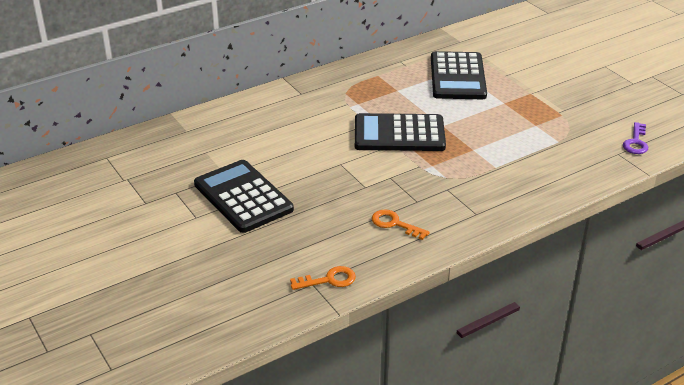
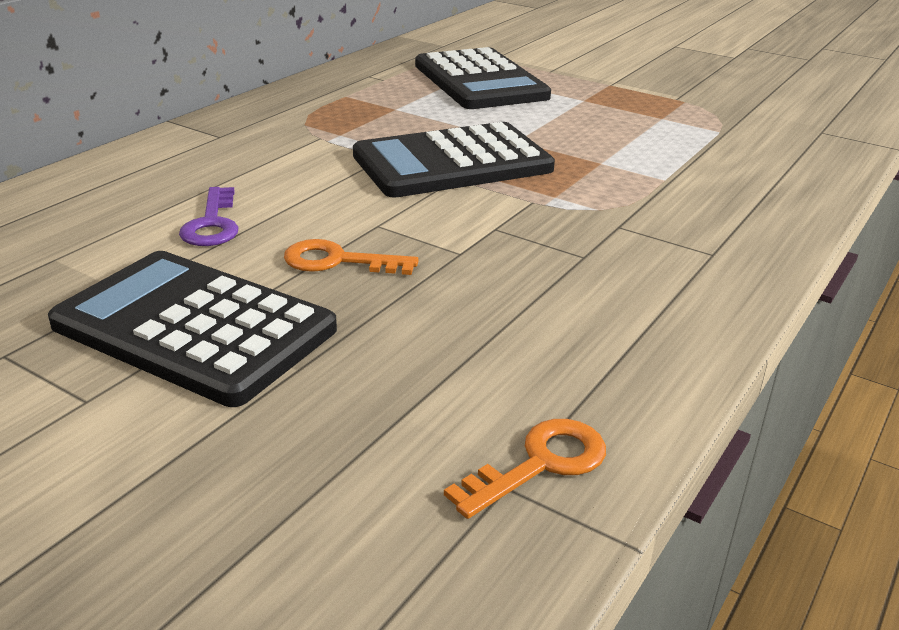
camera: 25 degrees left, 5 degrees down
(395, 224) = (580, 305): orange key -> orange key (338, 261)
(636, 142) = (826, 115): purple key -> purple key (212, 224)

